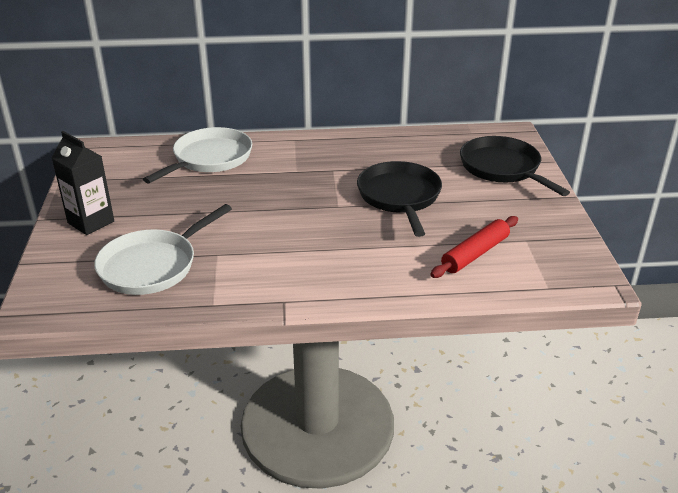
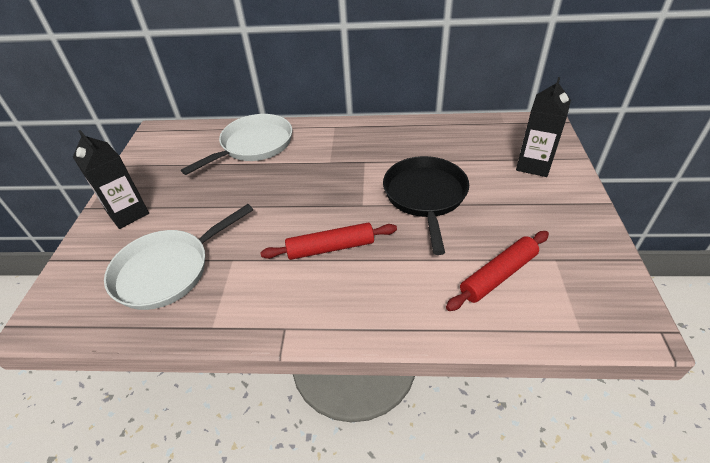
camera: 10 degrees right, 10 degrees up
(313, 241) = (330, 248): none -> red rolling pin
(503, 168) = (533, 165): black pan -> black carton

